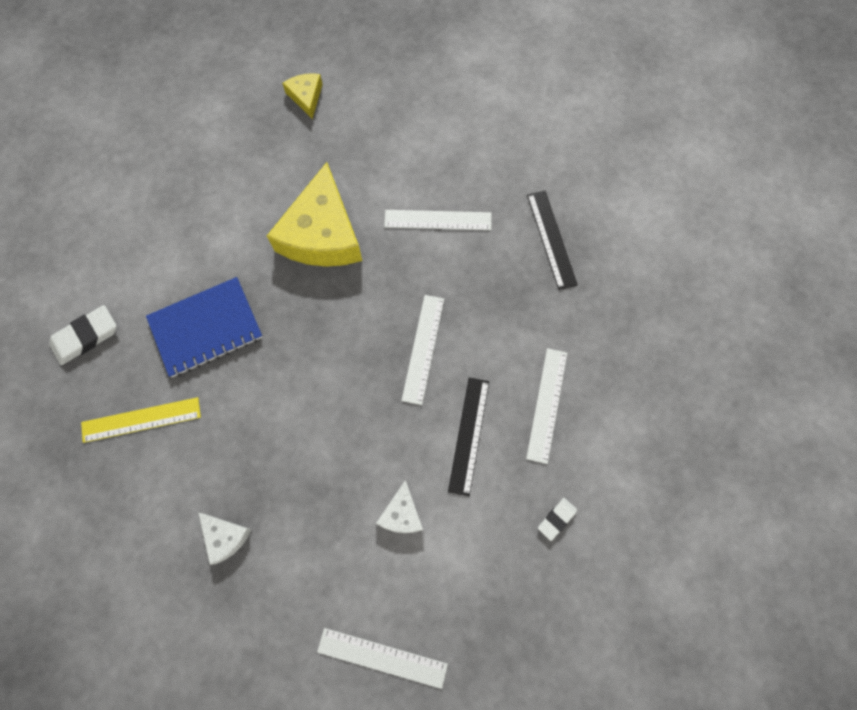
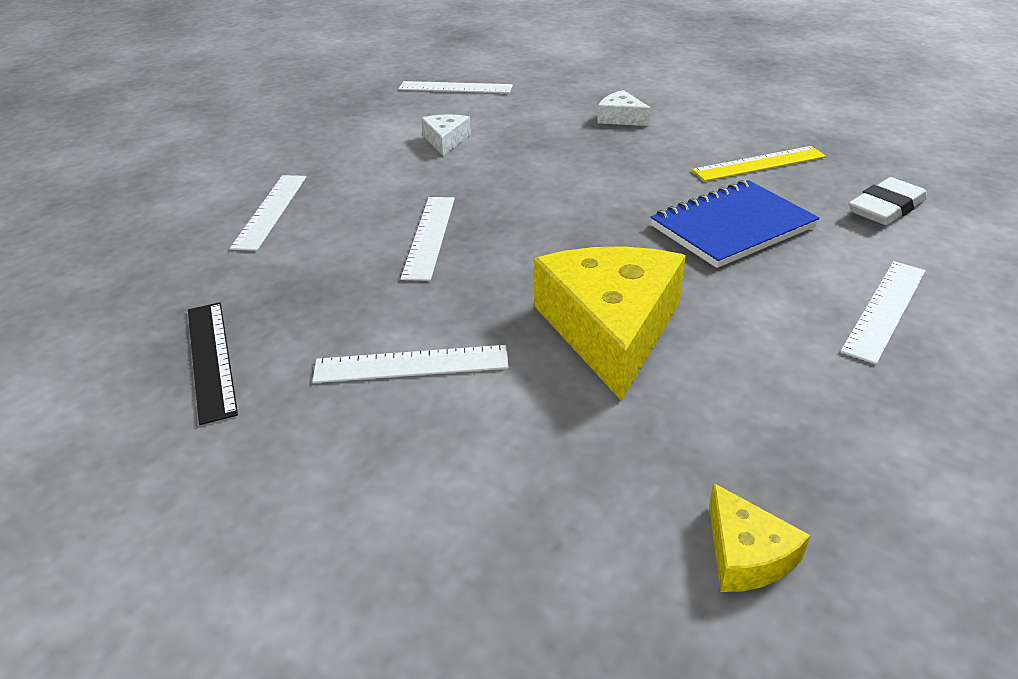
camera: 175 degrees right, 35 degrees down
(159, 229) = (885, 309): none -> white ruler
(468, 435) = (371, 185): black ruler -> none
(556, 519) = (281, 150): white eraser -> none

